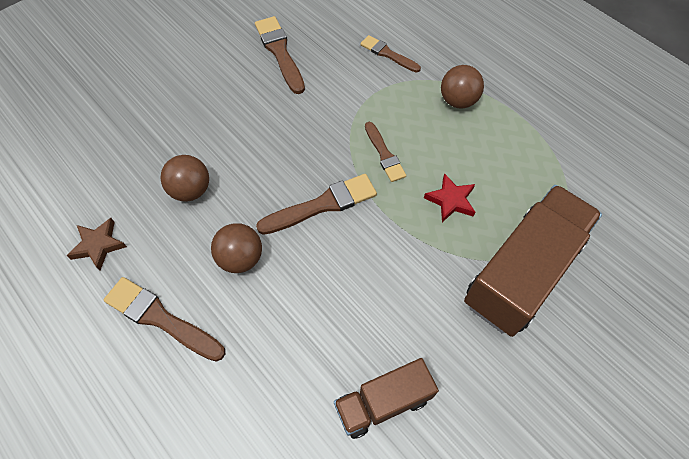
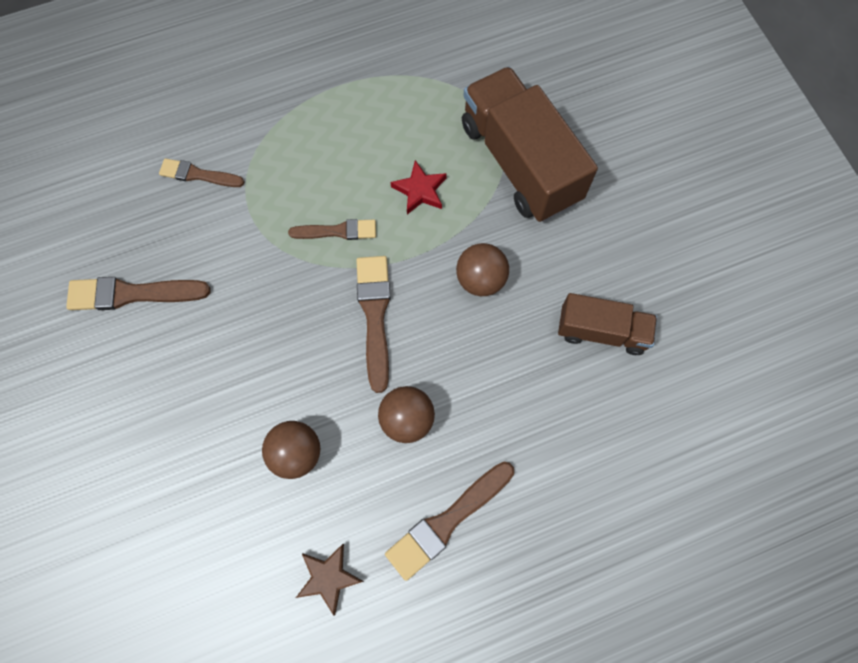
camera: 70 degrees left, 10 degrees up
(383, 402) = (601, 331): brown truck -> brown truck turned 75 degrees counterclockwise
(388, 54) = (198, 175): brown brush -> brown brush turned 45 degrees clockwise
(458, 101) = (300, 131): brown ball -> brown ball (480, 279)

